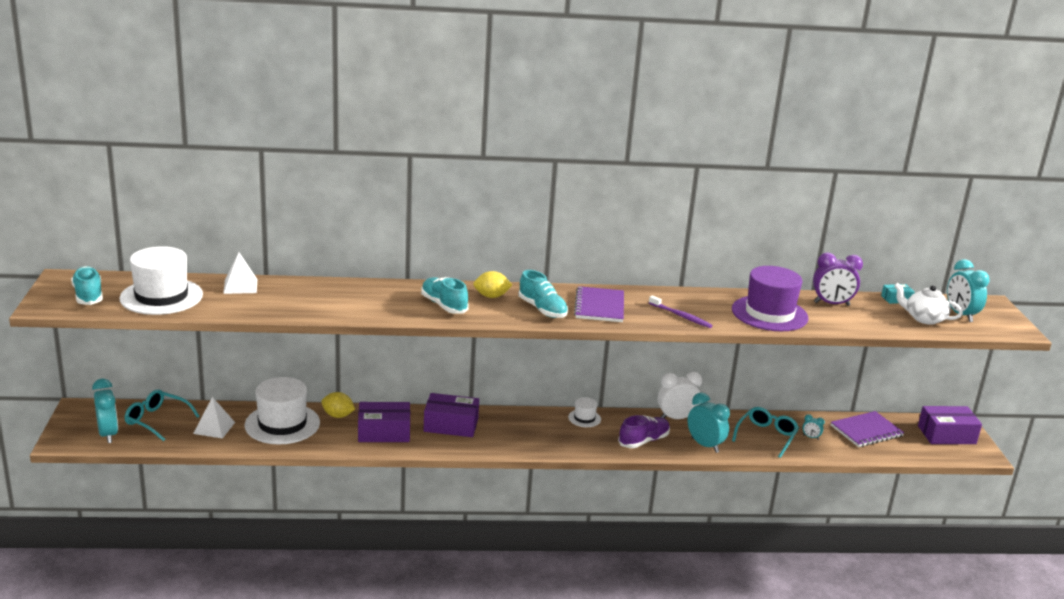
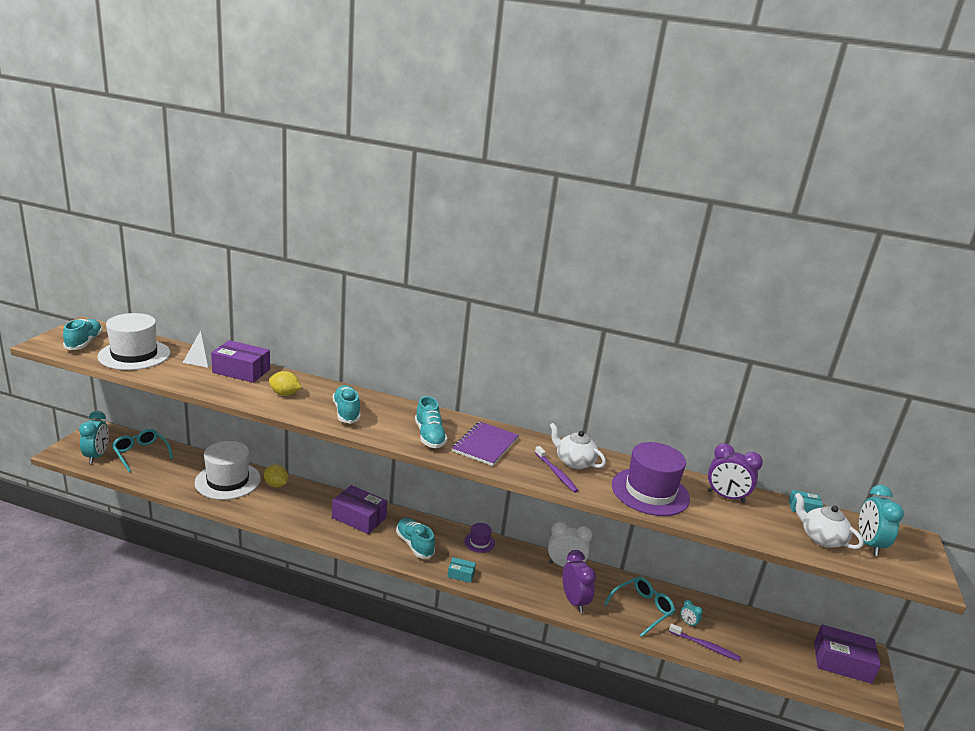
camera: 20 degrees right, 0 degrees up
(214, 428) = (175, 470): white pyramid -> none
(384, 432) = (299, 509): purple box -> purple box (241, 371)
(491, 296) = (396, 413): yellow lemon -> yellow lemon (285, 394)
(525, 435) = (414, 544): none -> turquoise shoe
(584, 418) = (479, 542): white hat -> purple hat
(588, 449) = (461, 574): none -> turquoise box
(643, 441) = (517, 580): purple shoe -> none
(688, 303) = (574, 462): none -> white teapot
(705, 445) = (574, 601): turquoise clock -> purple clock
(835, 451) = (705, 646): none -> purple toothbrush
(866, 431) = (752, 632): purple notebook -> none

